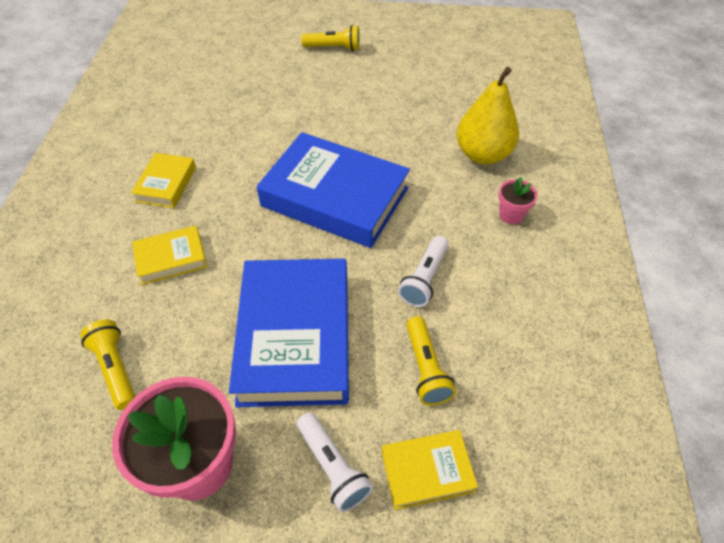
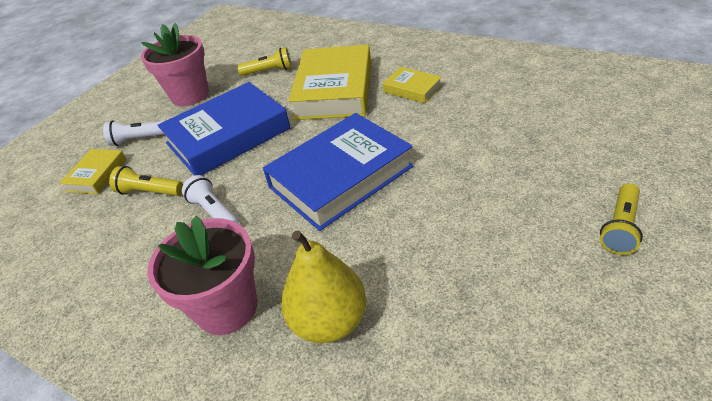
camera: 120 degrees right, 10 degrees down
(171, 258) = (334, 90): yellow book -> yellow book, size x2.08
(295, 337) = (228, 136): blue book -> blue book turned 60 degrees counterclockwise
(511, 215) = (227, 307): pink flower pot -> pink flower pot, size x2.14

